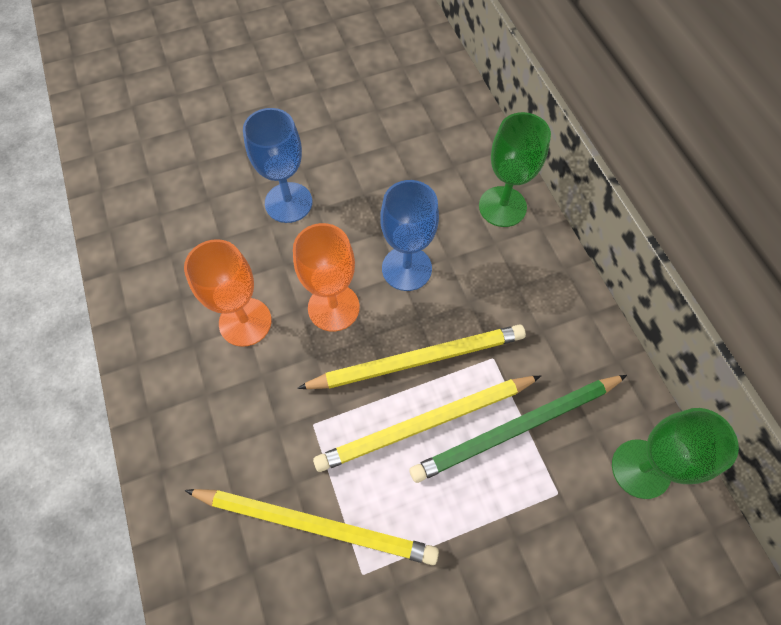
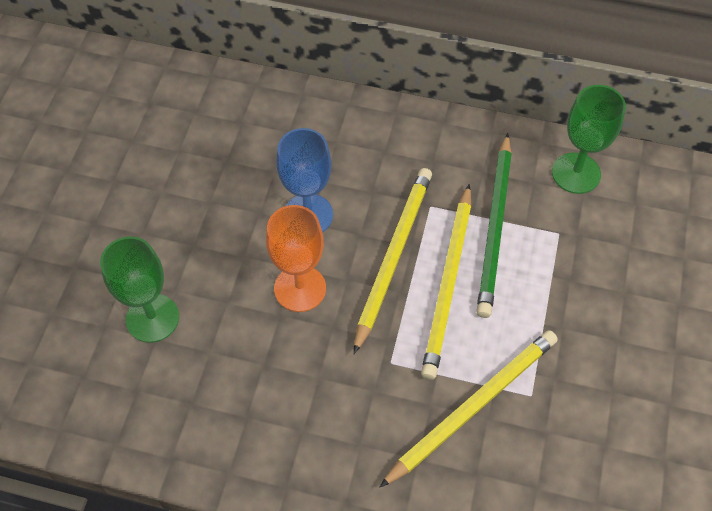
camera: 55 degrees left, 5 degrees down
(245, 322) = (258, 363): orange goblet -> none
(288, 202) = (167, 263): blue goblet -> none
(502, 206) = (309, 115): green goblet -> green goblet (152, 318)

